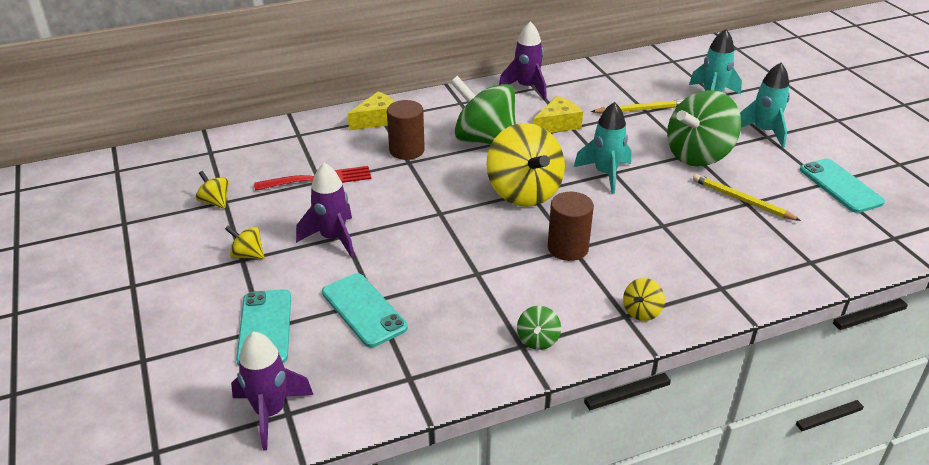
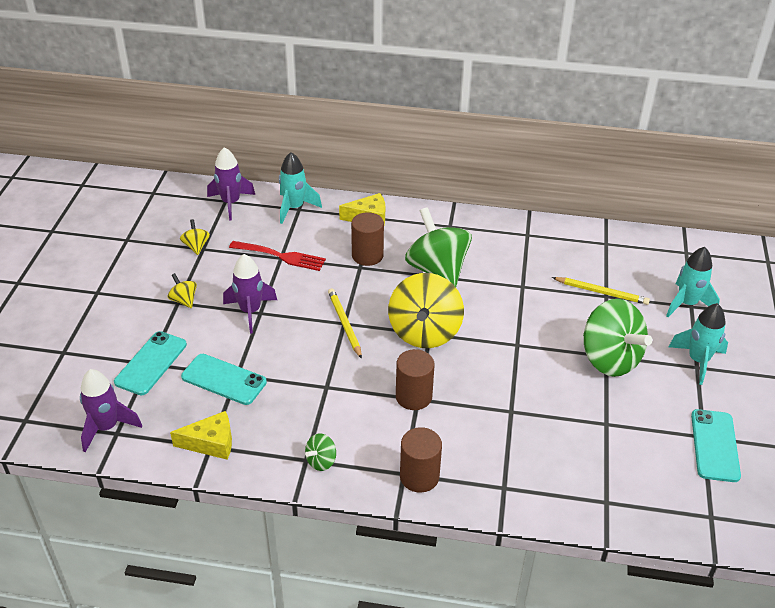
camera: 30 degrees right, 5 degrees up
(364, 310) = (224, 379): turquoise phone -> turquoise phone turned 60 degrees counterclockwise
(526, 88) = (520, 231): purple rocket -> purple rocket (231, 203)
(557, 124) = (512, 279): yellow cheese -> yellow cheese (211, 443)
(605, 174) = (508, 343): turquoise rocket -> turquoise rocket (294, 208)
(641, 312) = (419, 476): yellow spinning top -> brown cylinder
(698, 155) = (609, 359): green spinning top -> green spinning top turned 120 degrees counterclockwise
(742, 200) = (605, 419): yellow pencil -> yellow pencil (345, 324)

